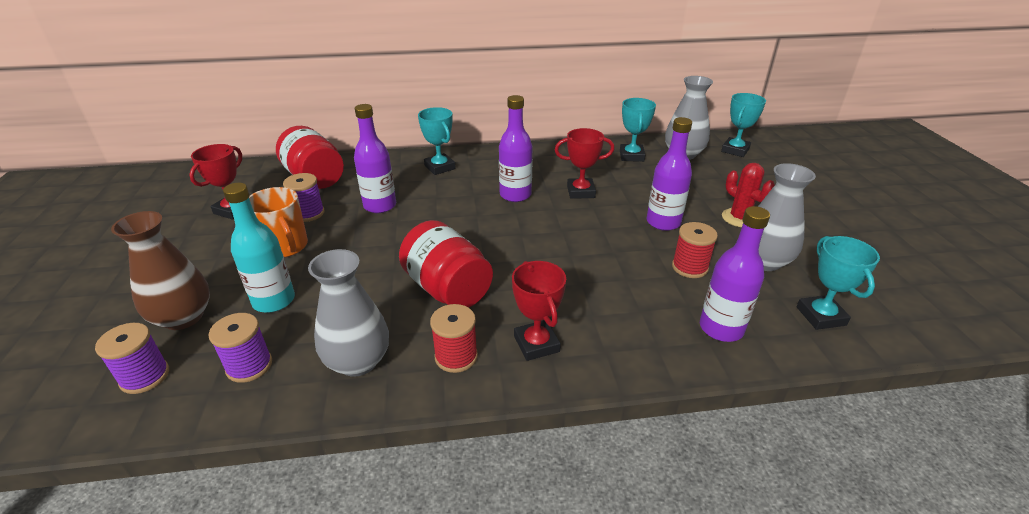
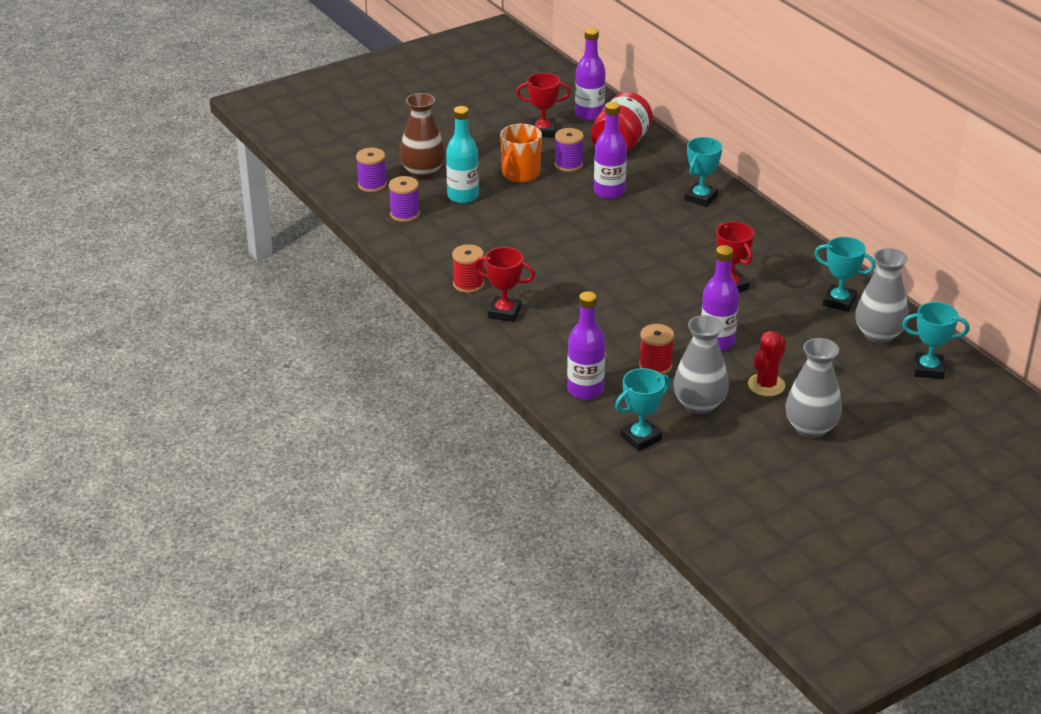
camera: 65 degrees right, 0 degrees up
(358, 361) = (436, 250): grey vase -> grey vase (811, 428)
(447, 289) = (531, 259): red jar -> none
(515, 195) = (690, 252): purple bottle -> purple bottle (589, 114)
(536, 344) = (504, 312): red trophy -> red trophy turned 60 degrees clockwise
(631, 156) = (839, 302): turquoise trophy -> turquoise trophy turned 45 degrees clockwise

